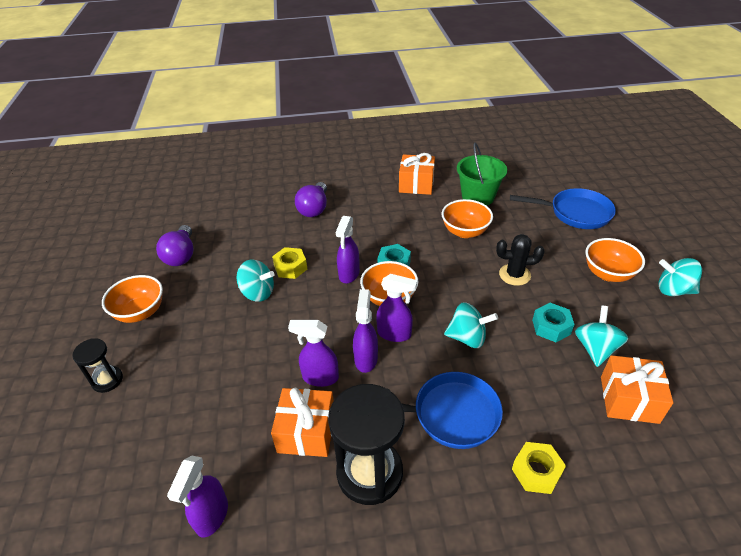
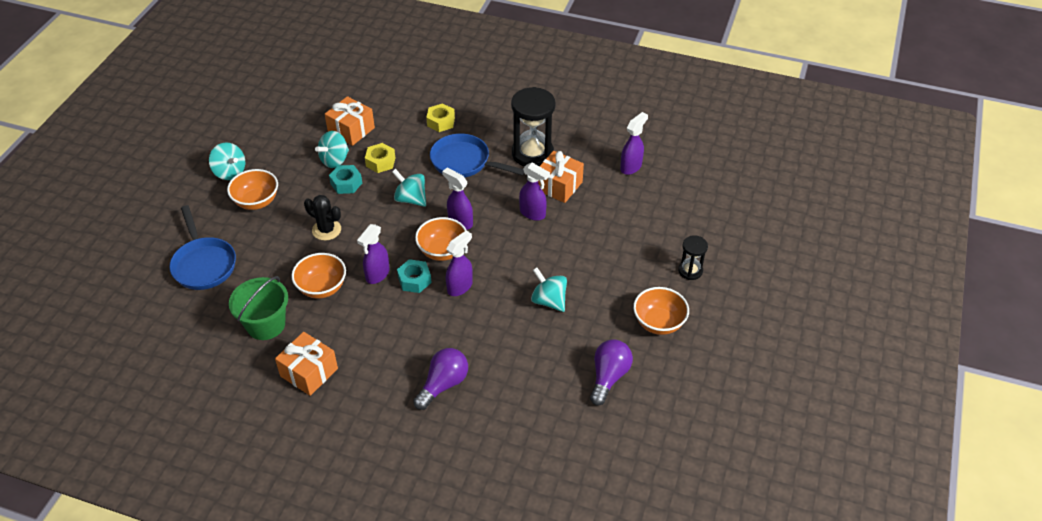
camera: 155 degrees left, 5 degrees up
(290, 267) = (507, 316): yellow nut -> yellow nut (380, 162)
(366, 358) = (493, 213): purple spray bottle -> purple spray bottle (377, 275)
(575, 213) = (203, 264): blue pan -> blue pan turned 150 degrees counterclockwise

